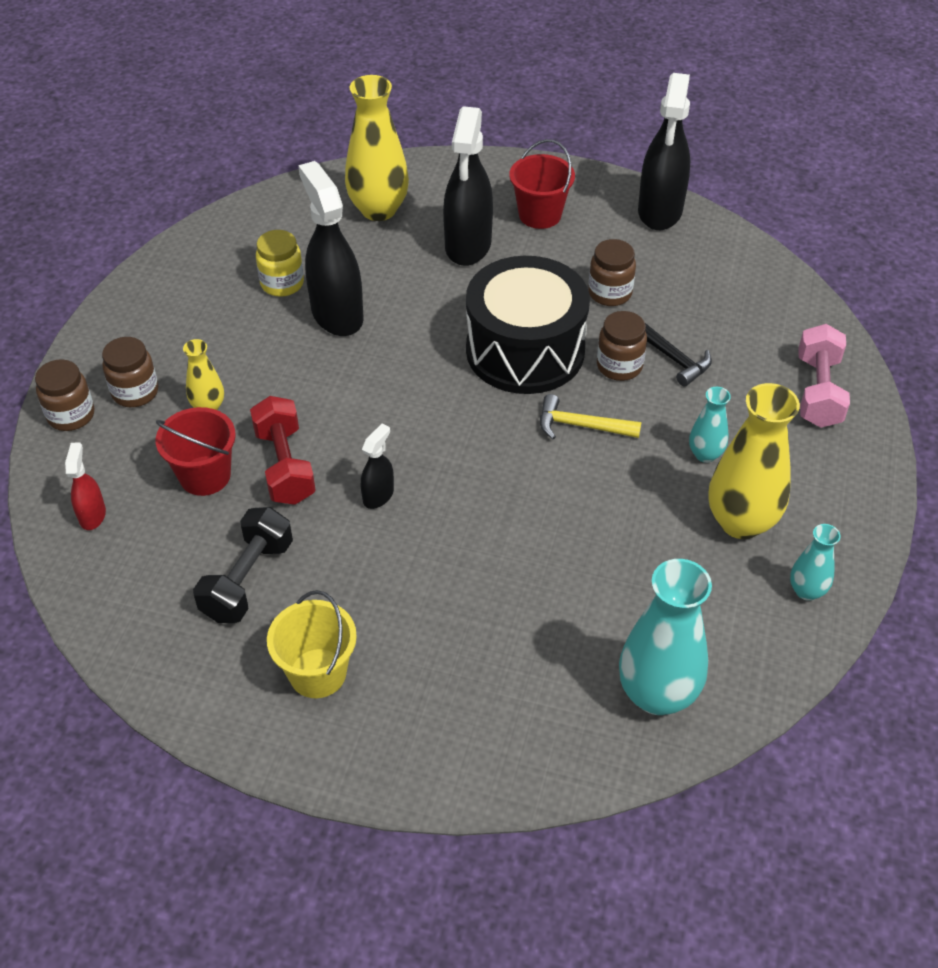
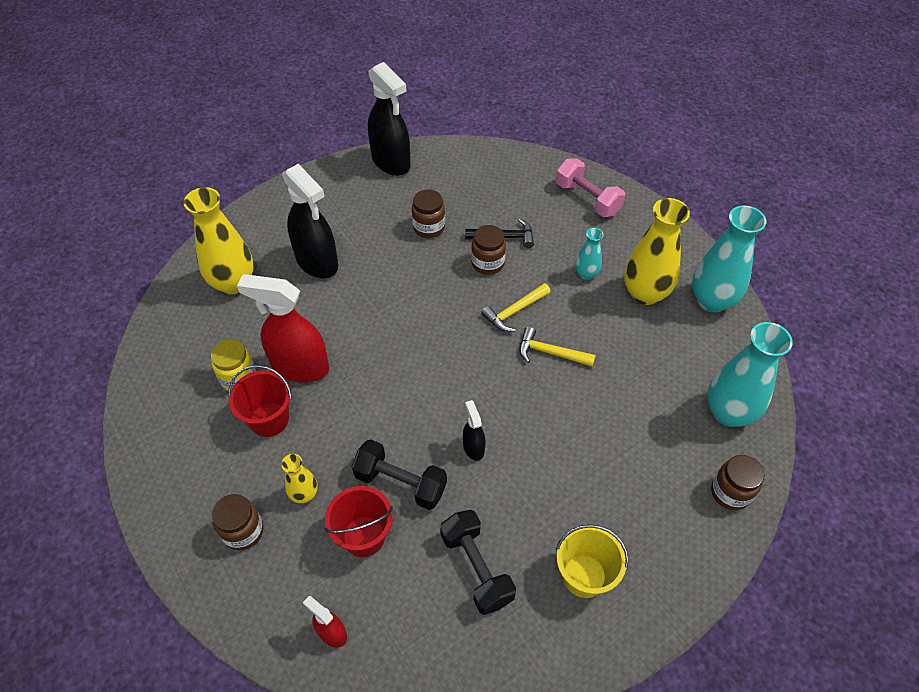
camera: 50 degrees left, 5 degrees up
(71, 415) = (221, 588): brown jar -> brown jar (730, 492)
(285, 466) = (400, 483): red dumbbell -> black dumbbell
(337, 314) = (299, 367): black spray bottle -> red spray bottle
(525, 350) = (431, 296): black drum -> none
(540, 215) = (332, 212): red bucket -> red bucket (269, 419)
(561, 487) = (550, 353): none -> yellow hammer
(806, 591) = (711, 301): turquoise vase -> turquoise vase, size x1.95

